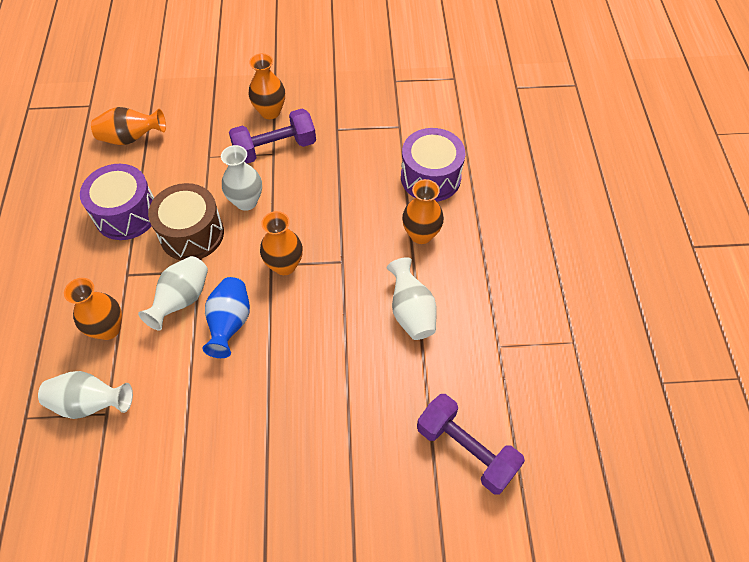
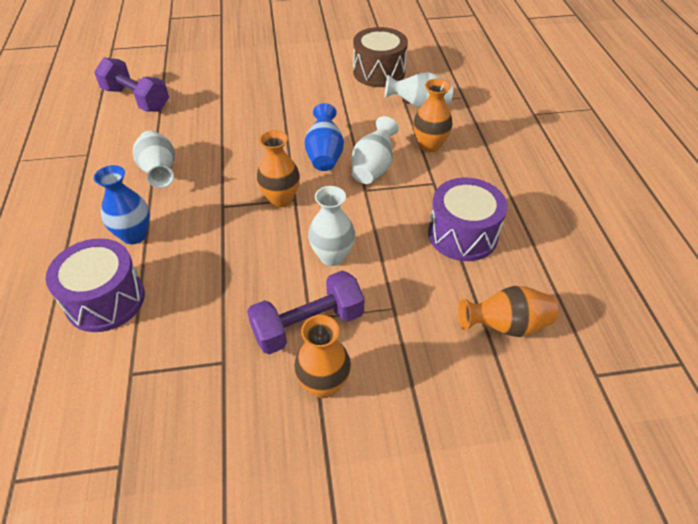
camera: 175 degrees right, 10 degrees down
(192, 234) = (383, 220): brown drum -> brown drum (379, 72)
(421, 234) = (134, 235): orange vase -> blue vase

